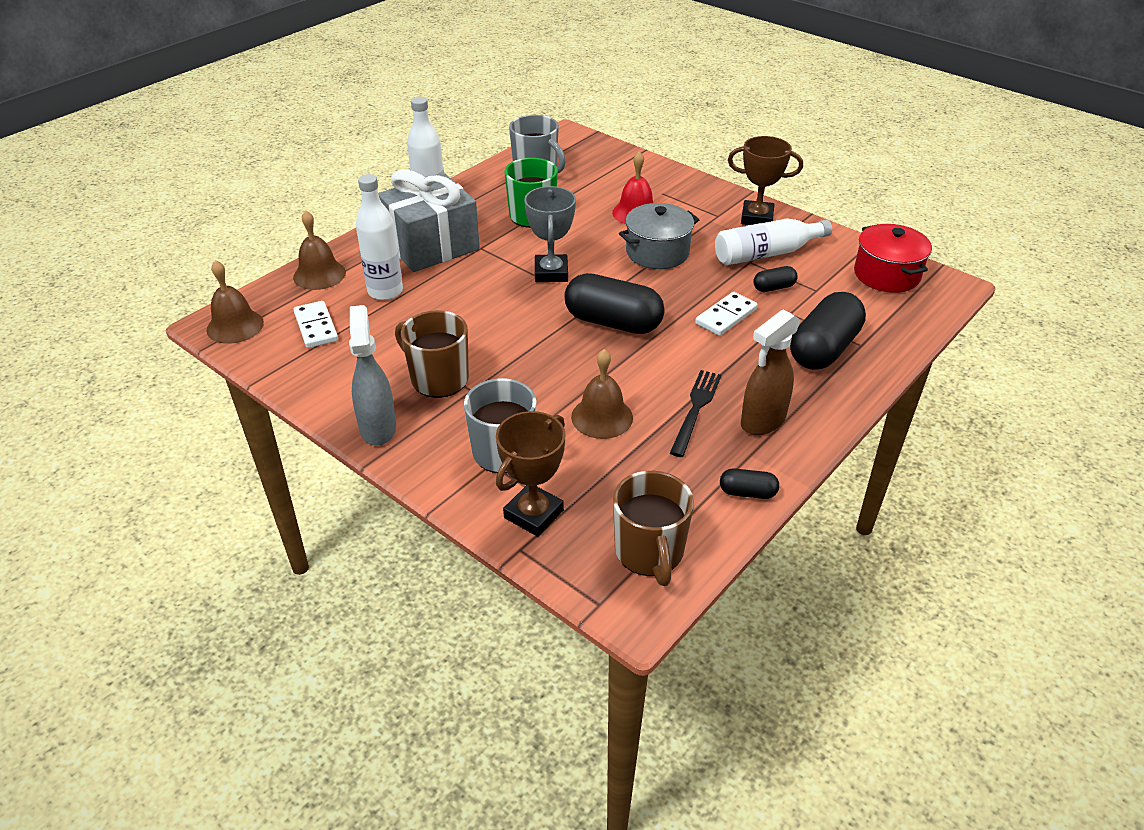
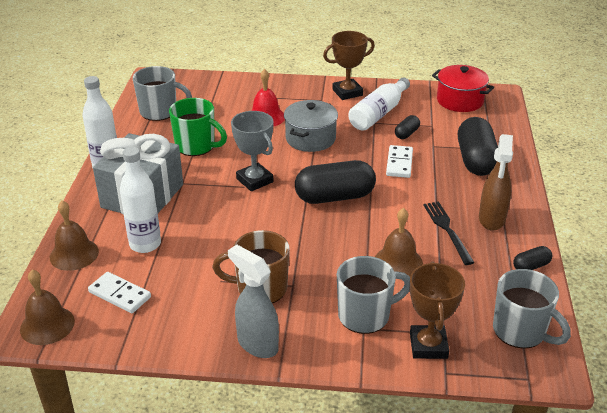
camera: 35 degrees left, 5 degrees down
(649, 553) = (520, 331): brown mug -> grey mug

